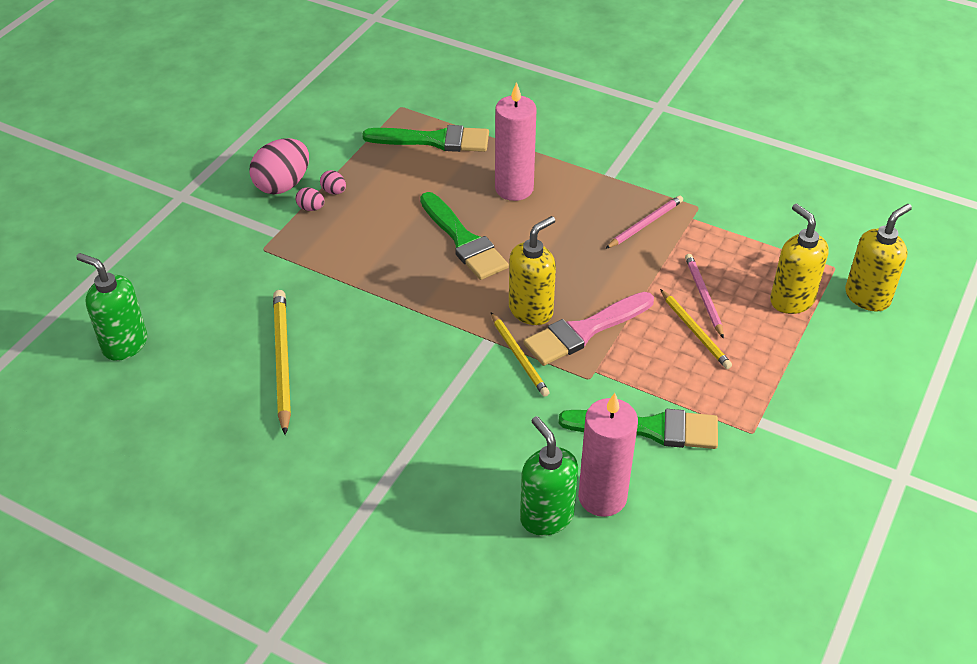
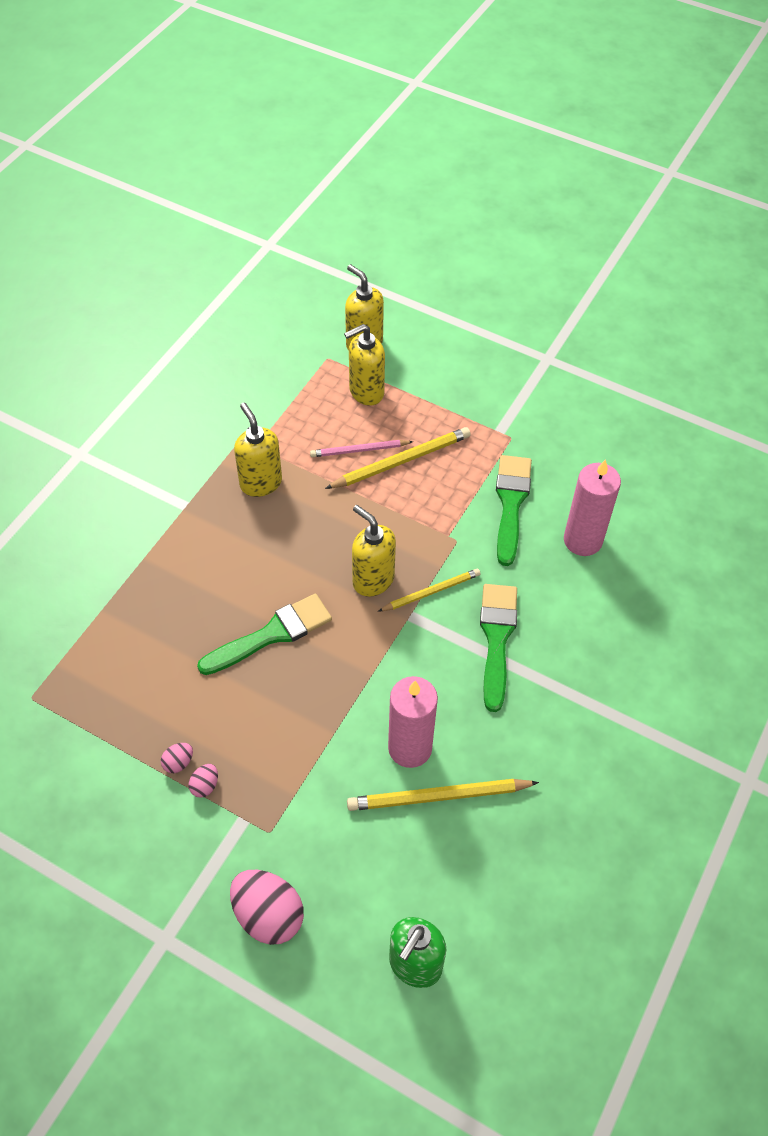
camera: 90 degrees left, 10 degrees up
(283, 185) = (159, 820): pink egg -> pink egg (268, 915)
(434, 140) = (102, 662): green brush -> green brush (496, 639)
(514, 189) = (195, 587): pink candle -> pink candle (410, 748)
(546, 516) = (605, 579): green soap dispenser -> none
(584, 331) = (400, 540): pink brush -> none
(645, 224) = (260, 483): pink pencil -> yellow soap dispenser
(695, 331) = (401, 461): yellow pencil -> yellow pencil, size x1.54

